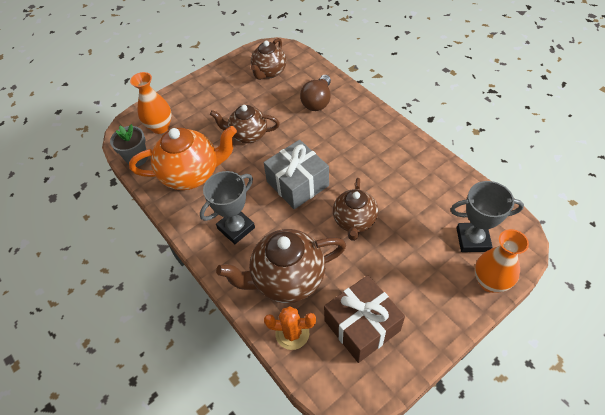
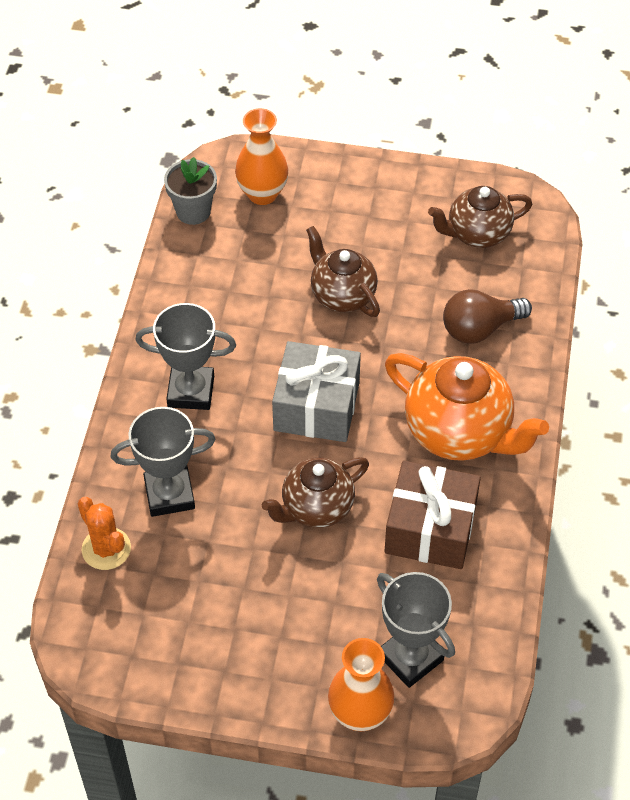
camera: 45 degrees right, 0 degrees up
(192, 174) = (224, 285): orange teapot -> orange teapot (459, 433)
(287, 279) = (169, 494): brown teapot -> grey trophy
(362, 325) = (176, 612): brown gift -> brown gift (430, 528)

